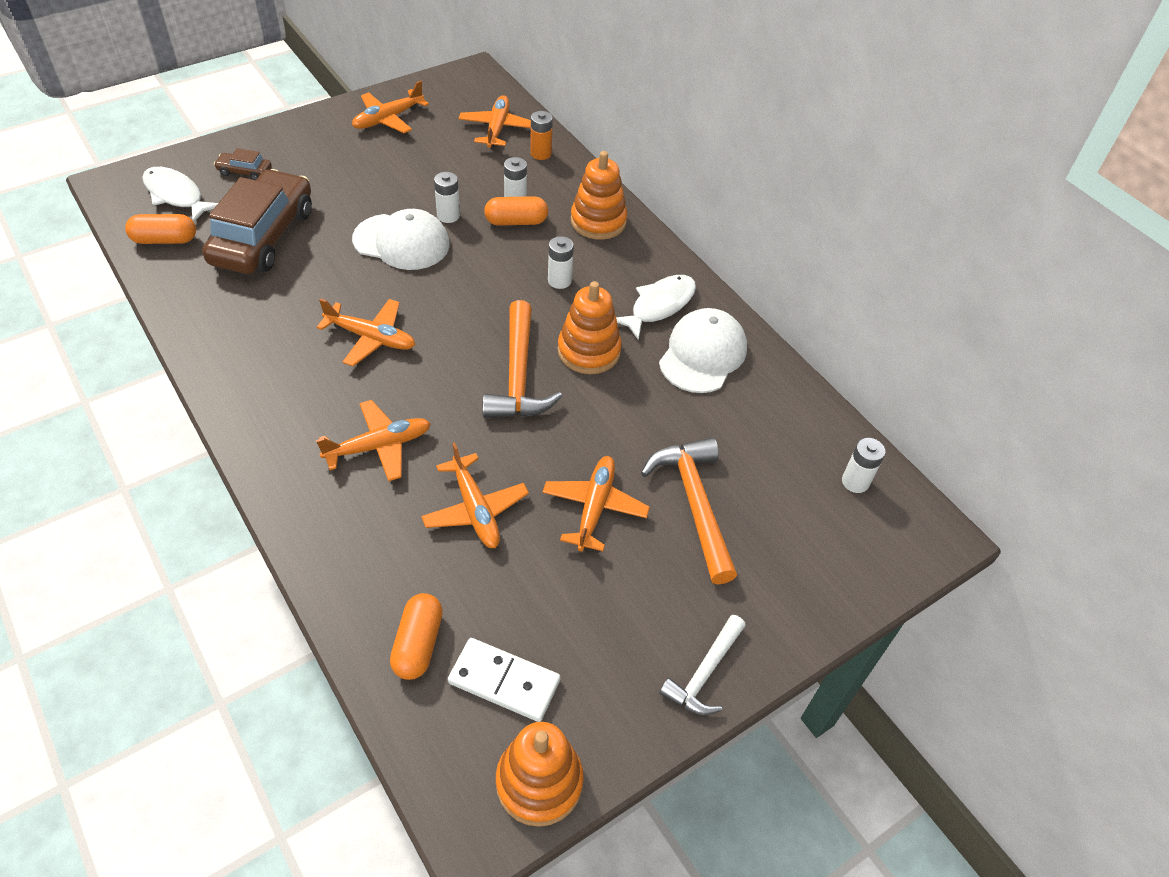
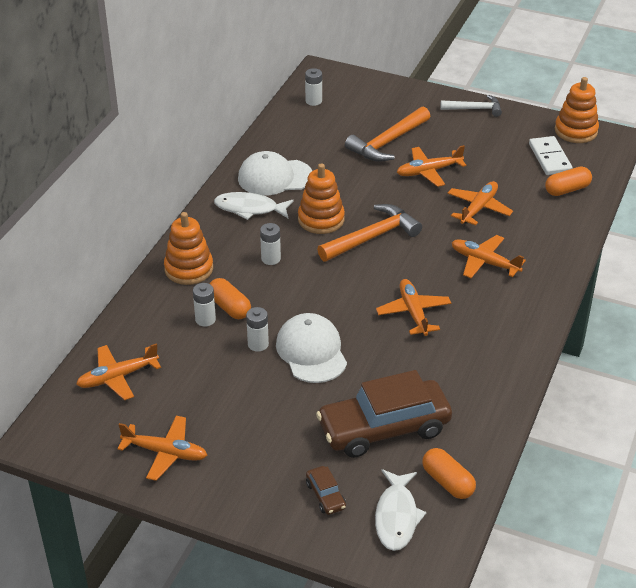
camera: 120 degrees left, 10 degrees down
(541, 153) = (131, 335): orange battery -> none

